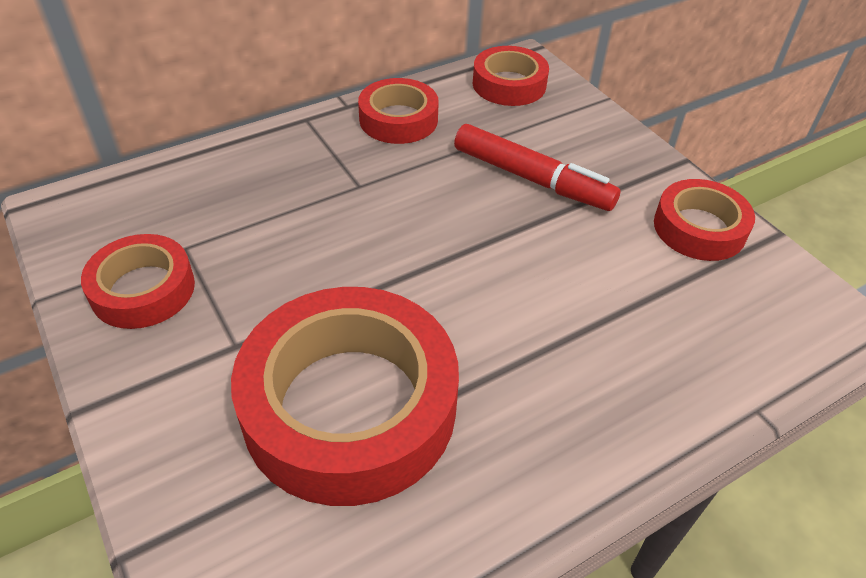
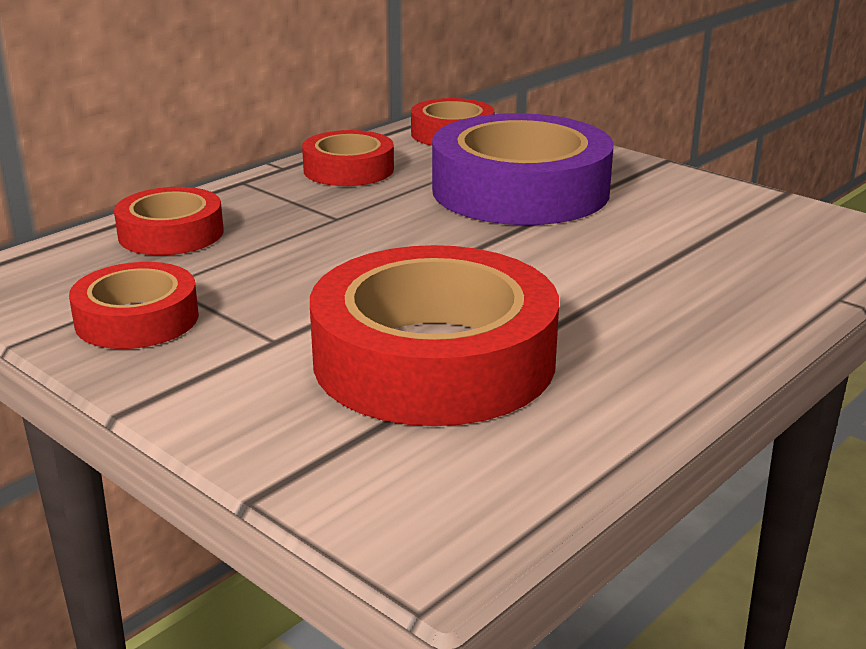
camera: 15 degrees left, 20 degrees down
(532, 179) = (520, 190): red marker -> purple tape
(699, 228) = (709, 199): red tape -> red tape (171, 233)

